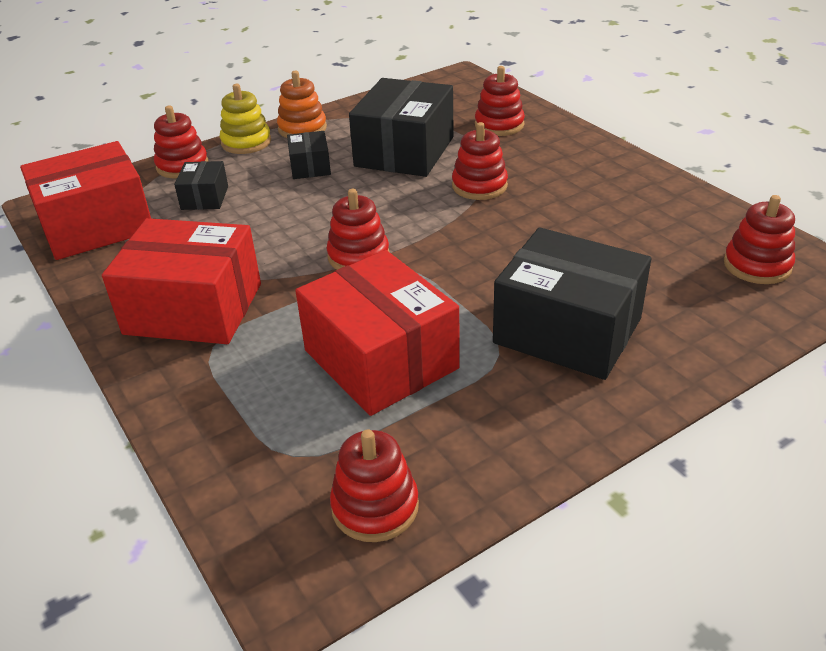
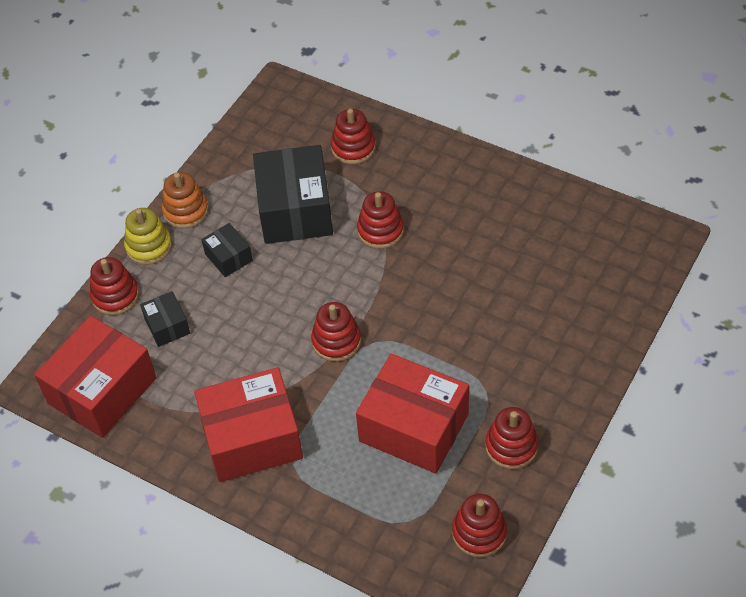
camera: 25 degrees left, 15 degrees up
(567, 331) = (519, 354): black box -> none
(757, 265) = (612, 244): red stacking toy -> red stacking toy (511, 446)

